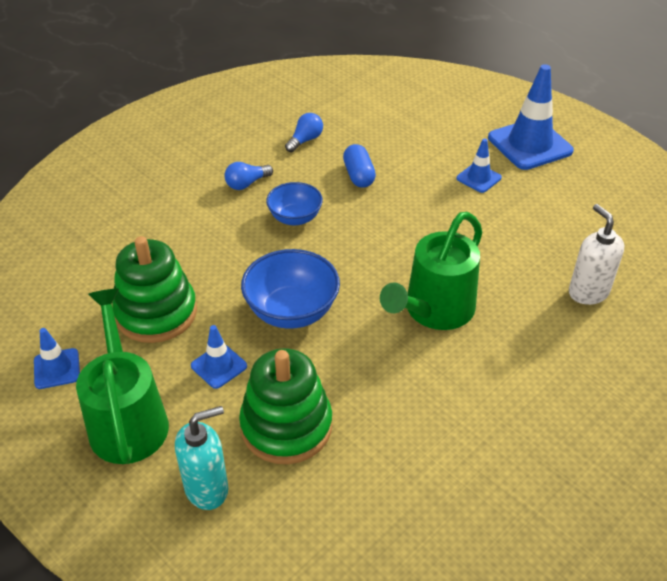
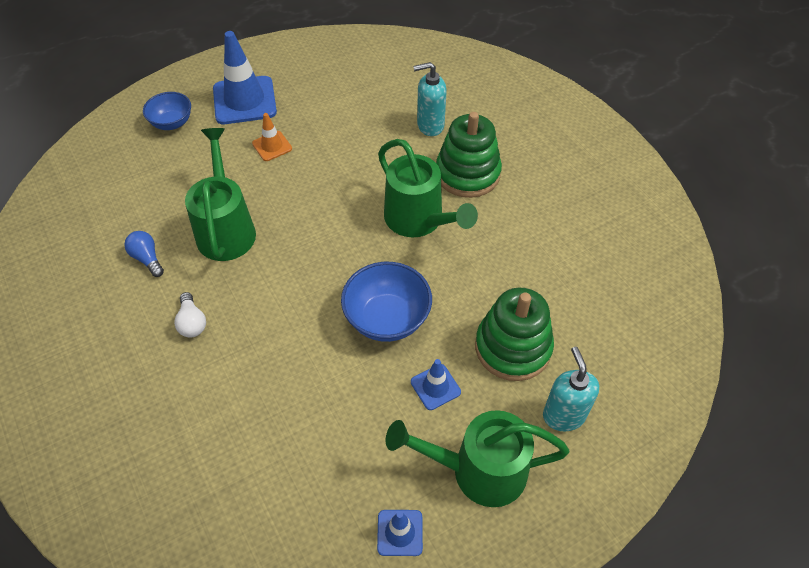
camera: 75 degrees left, 10 degrees up
(156, 313) = (352, 431): green stacking toy -> green stacking toy (467, 173)
(247, 184) = (192, 322): blue light bulb -> white light bulb
(295, 218) = (264, 291): blue bowl -> blue bowl (172, 123)
(358, 175) = (226, 228): blue capsule -> green watering can
(478, 178) = (272, 146): blue traffic cone -> orange traffic cone
(588, 292) = (430, 125): white soap dispenser -> turquoise soap dispenser

